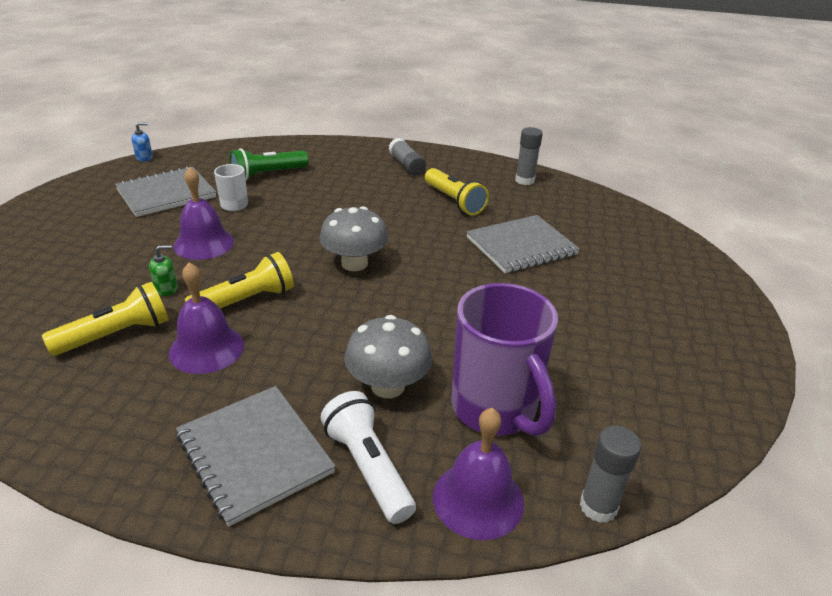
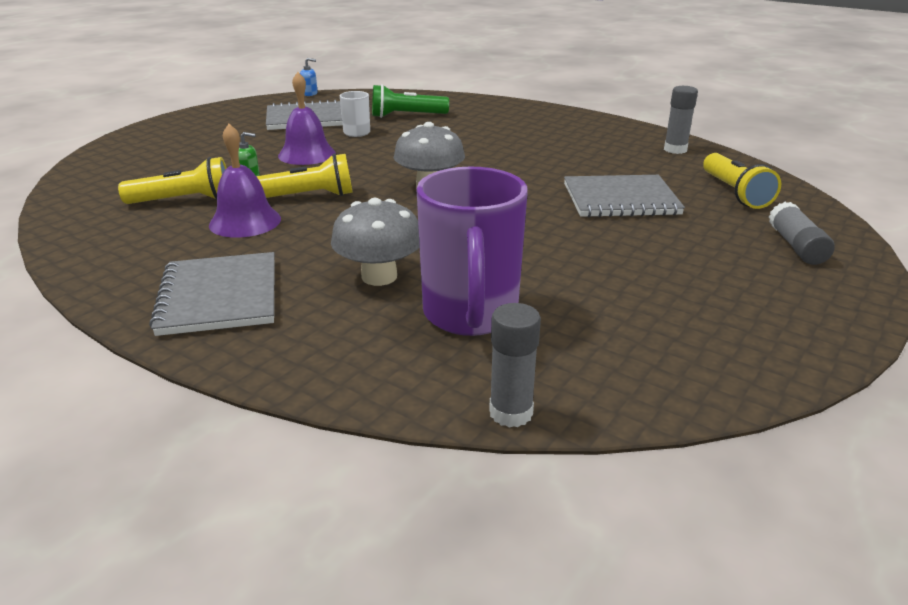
camera: 25 degrees right, 5 degrees down
(368, 467) = (307, 327): white flashlight -> none
(406, 165) = (551, 124): grey glue stick -> grey glue stick (796, 246)
(454, 201) = (577, 156): yellow flashlight -> yellow flashlight (734, 193)
(478, 499) = (389, 375): purple bell -> none

